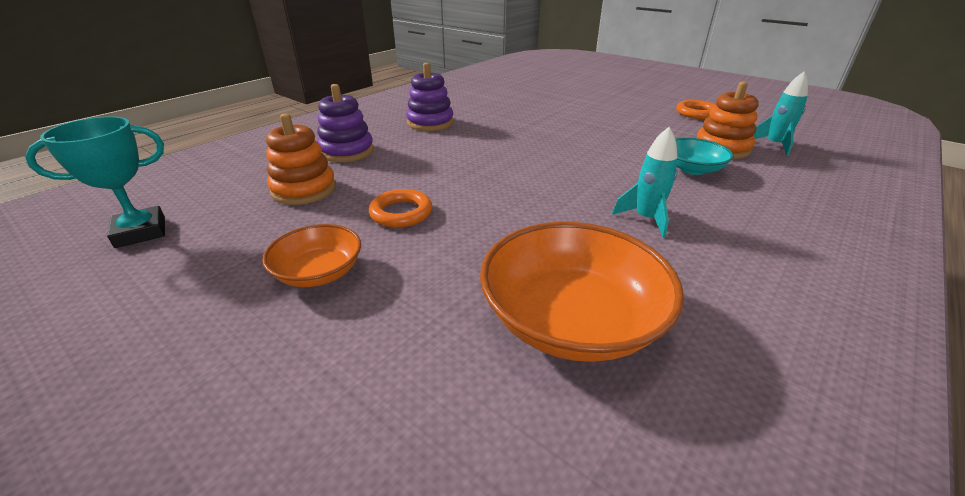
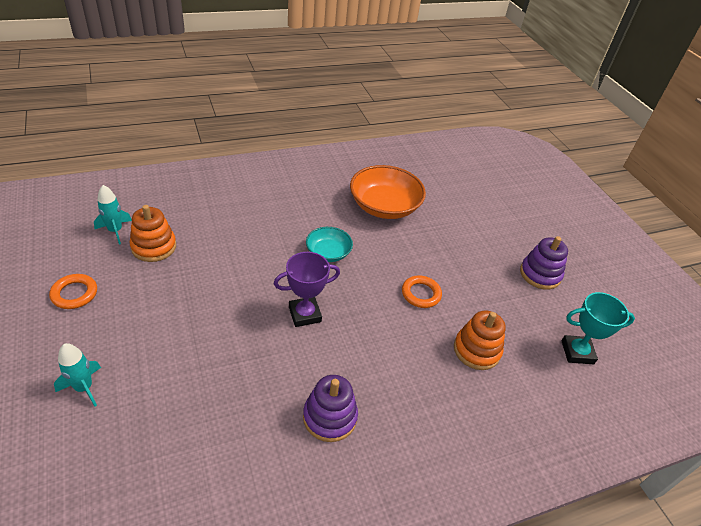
camera: 155 degrees left, 10 degrees up
(319, 272) = (475, 272): orange bowl -> none
(347, 151) = (433, 395): purple stacking toy -> purple stacking toy (540, 274)
(516, 156) = (304, 314): none -> purple trophy
(646, 219) = (296, 226): turquoise rocket -> turquoise rocket (84, 387)
(692, 169) = (211, 241): turquoise bowl -> turquoise bowl (328, 253)

